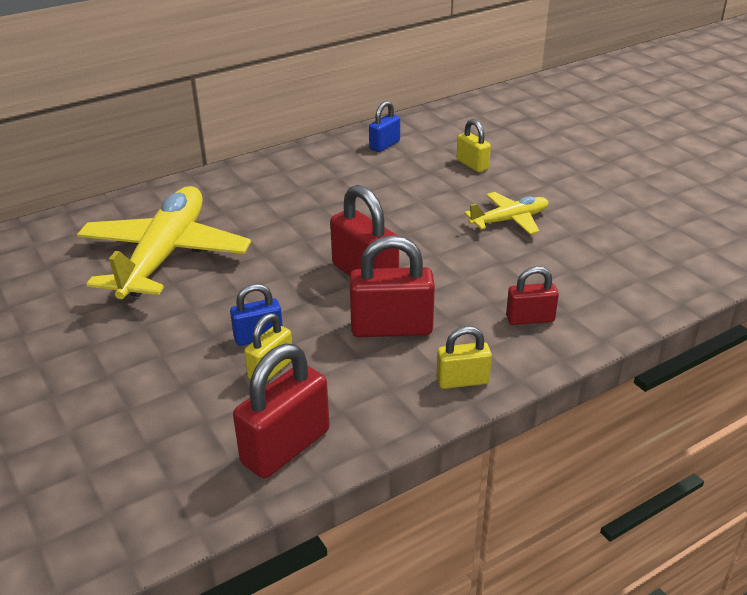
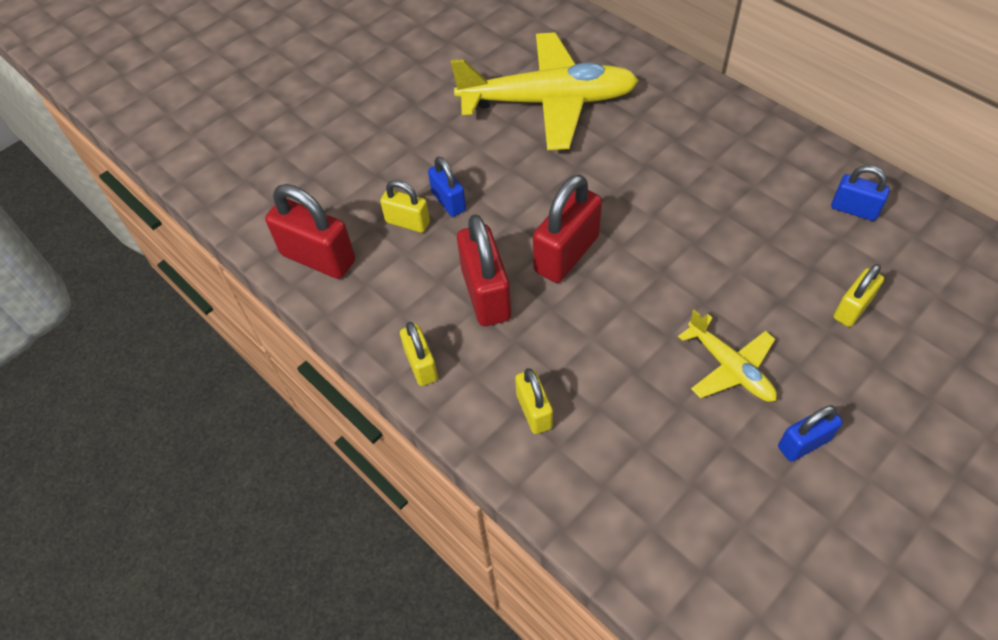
camera: 80 degrees right, 20 degrees up
(530, 319) = (534, 411): red padlock -> yellow padlock
(579, 205) = (803, 443): none -> blue padlock

